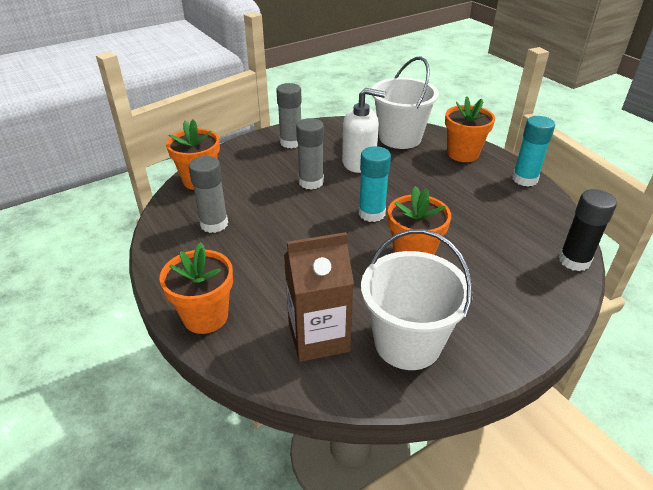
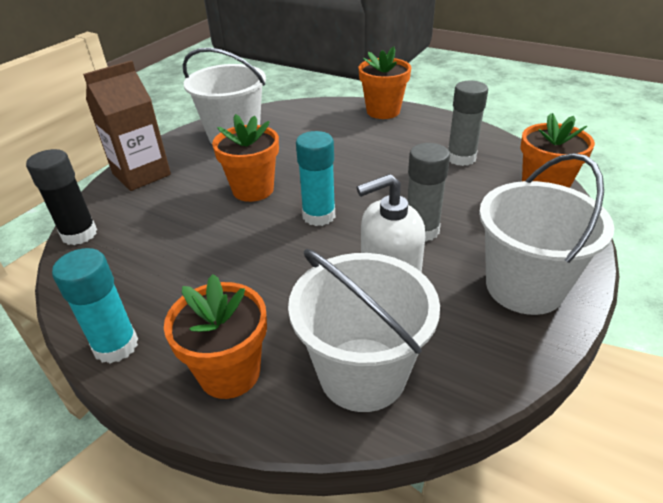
camera: 155 degrees right, 0 degrees up
(291, 142) = (524, 287): grey glue stick -> white bucket
(318, 337) = (298, 123): brown carton -> brown carton (141, 174)

